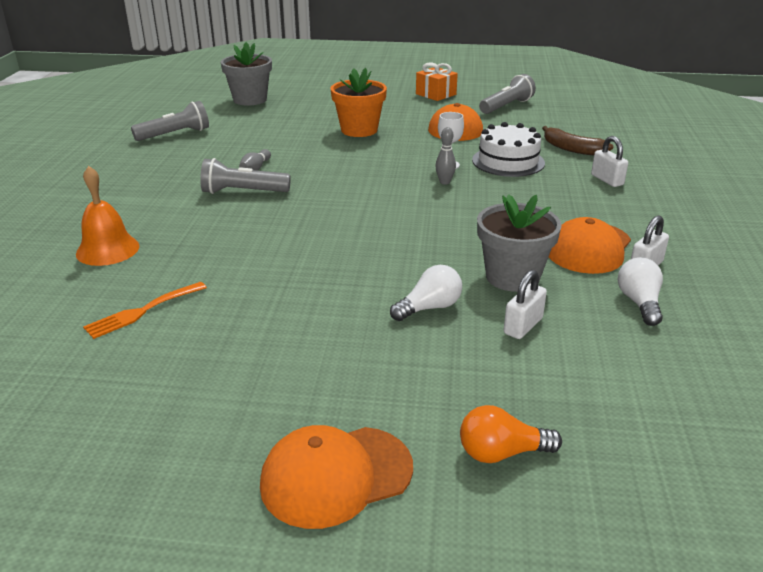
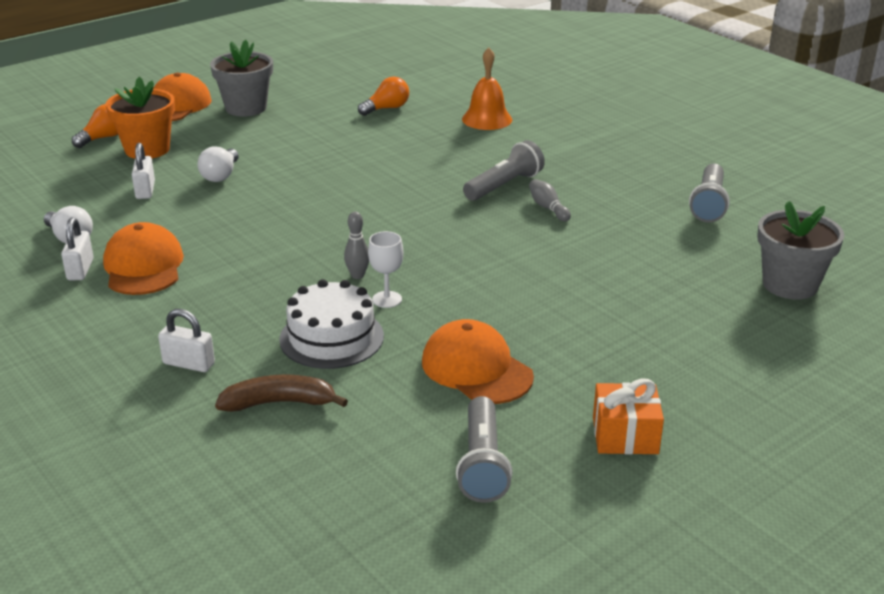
camera: 135 degrees right, 0 degrees up
(142, 311) = (386, 108): orange fork -> orange light bulb
(359, 130) = (568, 302): orange flower pot -> orange flower pot (147, 149)
(512, 277) = (185, 216): grey flower pot -> grey flower pot (246, 108)

